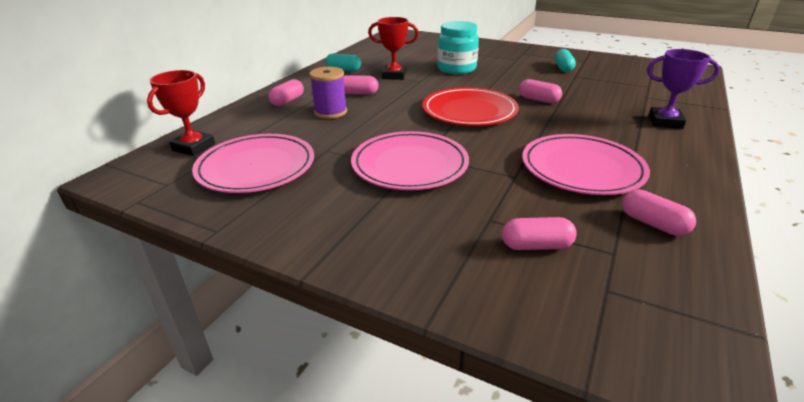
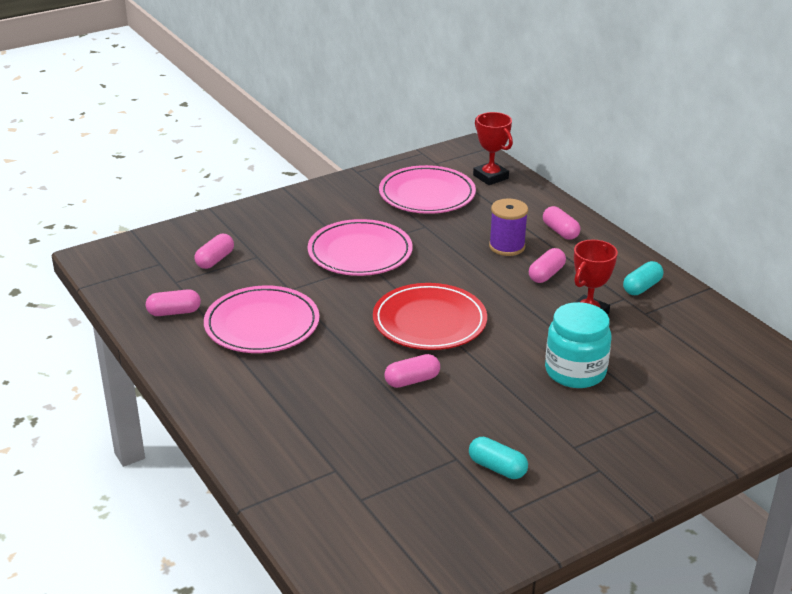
camera: 120 degrees right, 0 degrees up
(665, 122) = (271, 431): purple trophy -> none

